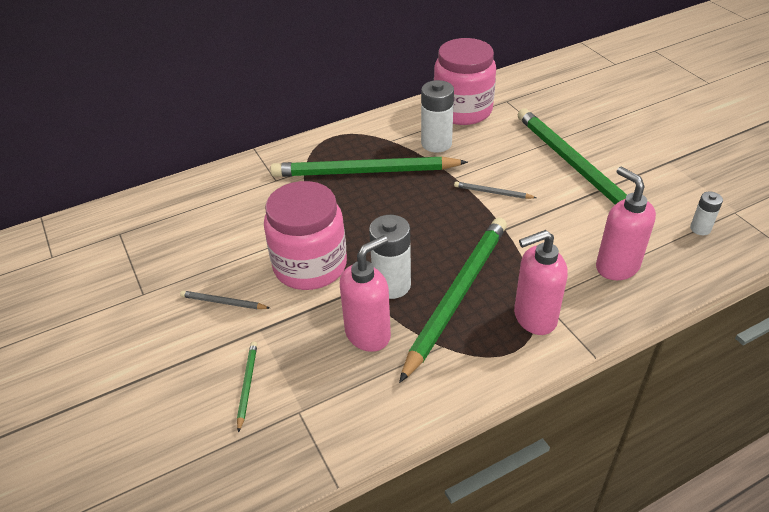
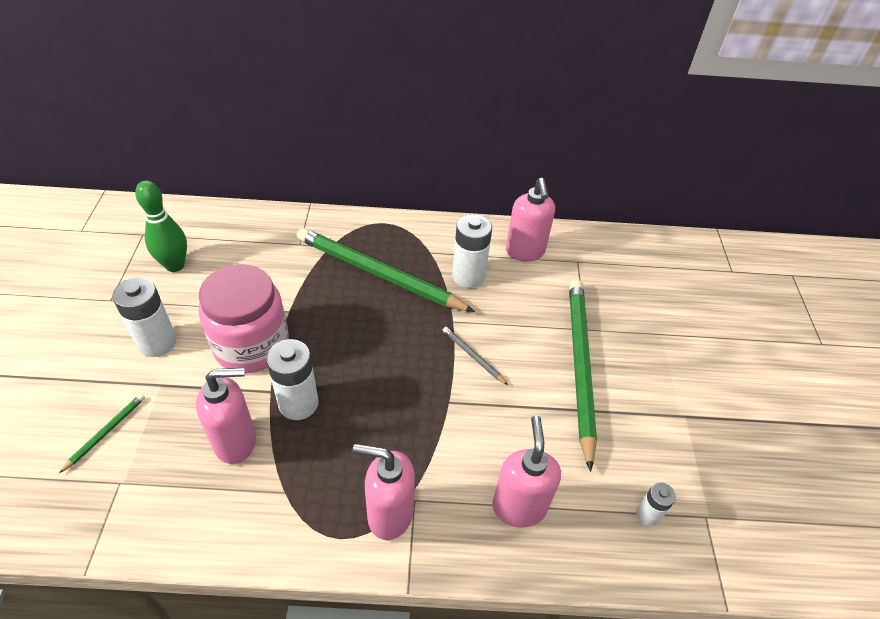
camera: 25 degrees right, 5 degrees up
(177, 242) = (175, 265): none -> green bowling pin
(223, 302) = (157, 342): grey pencil -> white battery
(457, 295) = (343, 447): green pencil -> none
(463, 110) = (525, 252): pink jar -> pink soap dispenser

